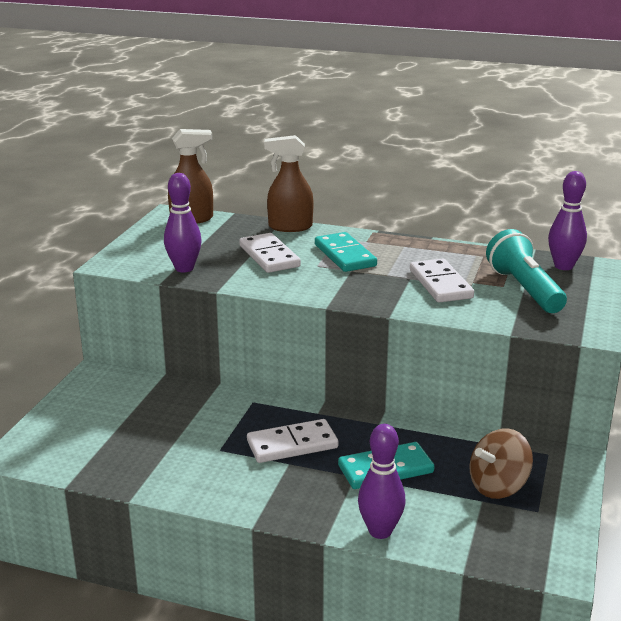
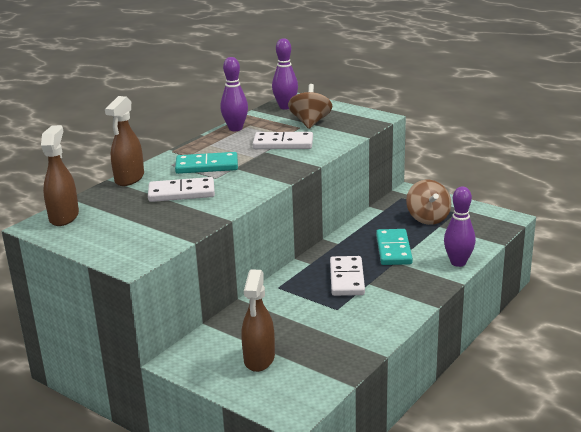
camera: 70 degrees left, 0 degrees up
(105, 418) = (259, 359): none -> brown spray bottle
(184, 268) = (173, 229): purple bowling pin -> purple bowling pin (235, 129)
(524, 289) = (310, 123): turquoise flashlight -> brown spinning top

